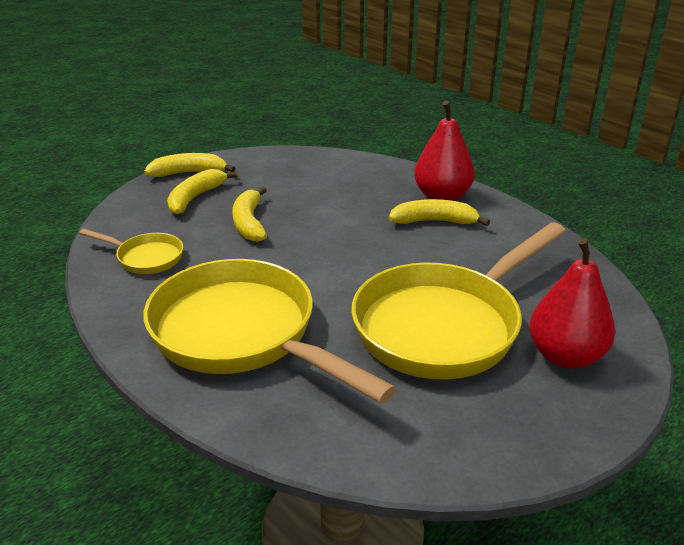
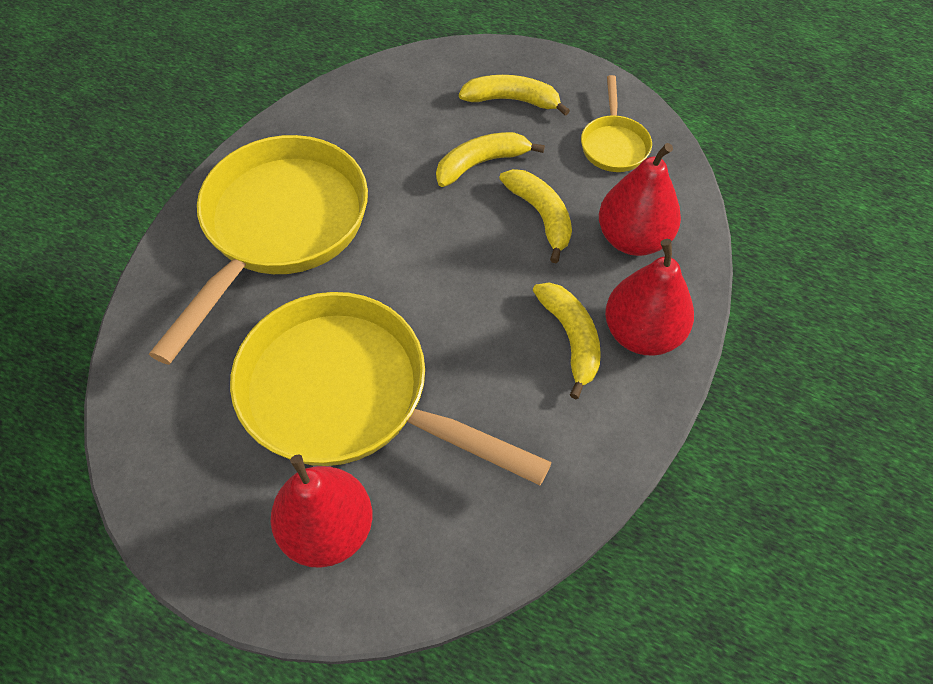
camera: 70 degrees right, 25 degrees up
(146, 258) = (379, 110): yellow pan -> yellow pan (614, 144)
(189, 173) = (564, 74): yellow banana -> yellow banana (541, 216)
(363, 182) = (633, 239): none -> red pear

